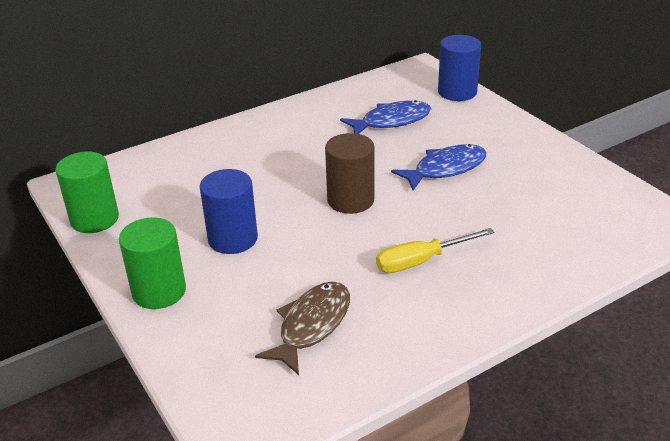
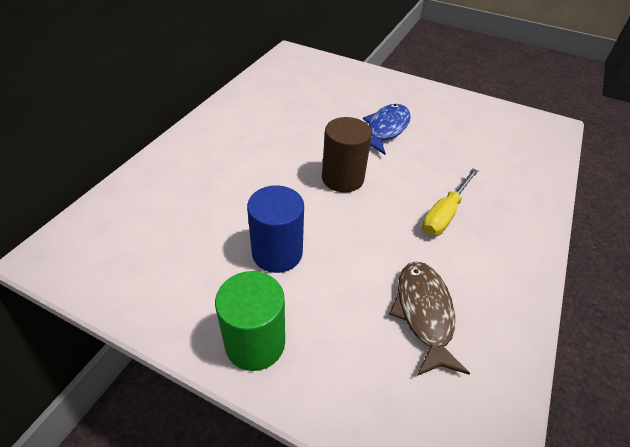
camera: 35 degrees left, 10 degrees up
(94, 219) = (113, 286): green cylinder -> none
(391, 121) = (310, 100): blue fish -> none
(457, 92) = (335, 66): blue cylinder -> none

